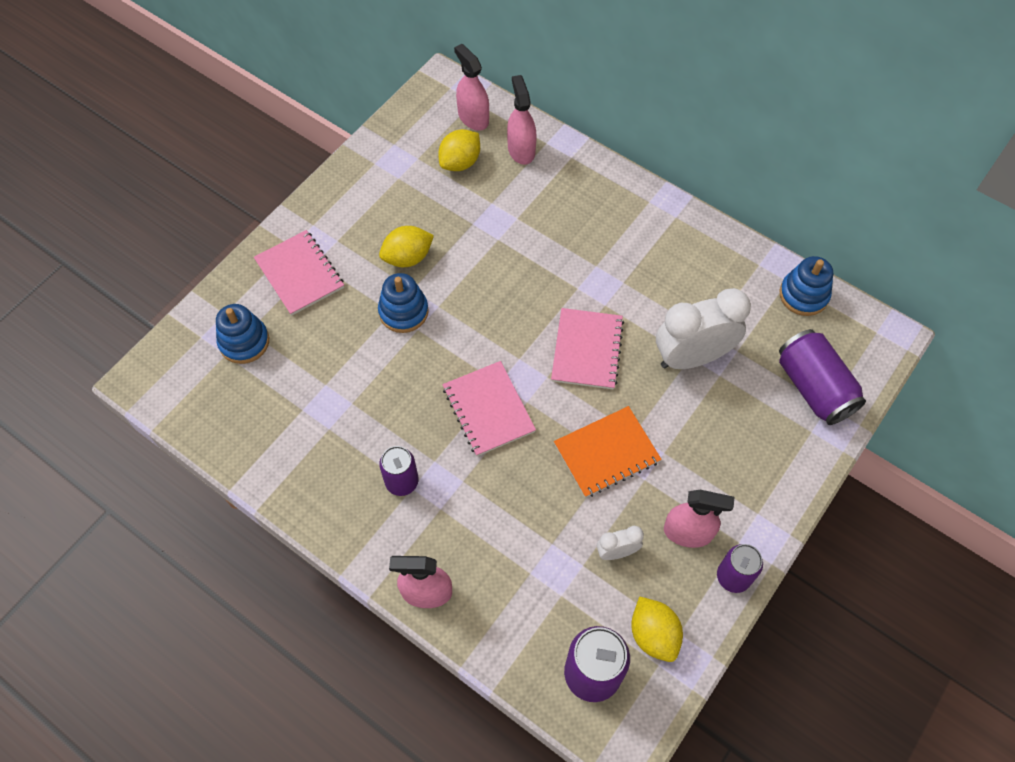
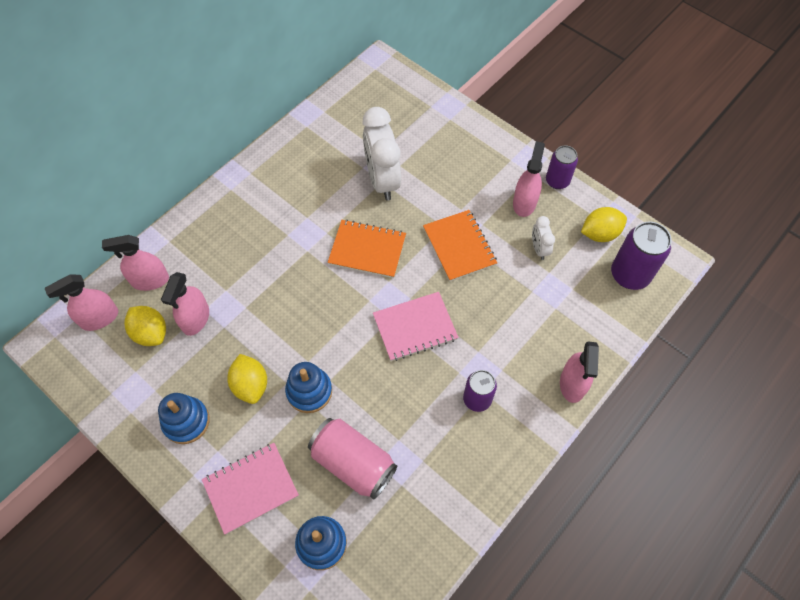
camera: 85 degrees left, 0 degrees up
(325, 361) = (353, 463): none -> pink can
(480, 197) = (195, 319): none -> pink spray bottle
(587, 350) = (367, 250): pink notebook -> orange notebook
(803, 295) = (338, 104): blue stacking toy -> blue stacking toy (186, 421)
(814, 387) = (415, 111): purple can -> none

